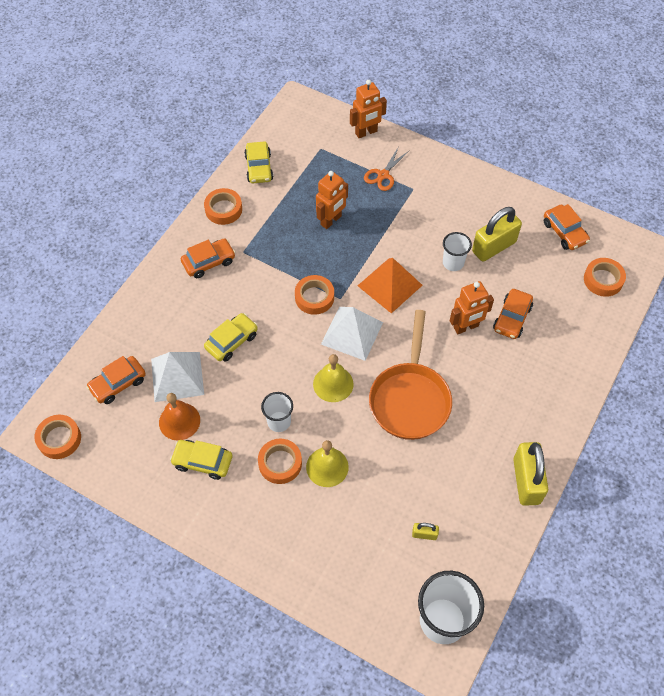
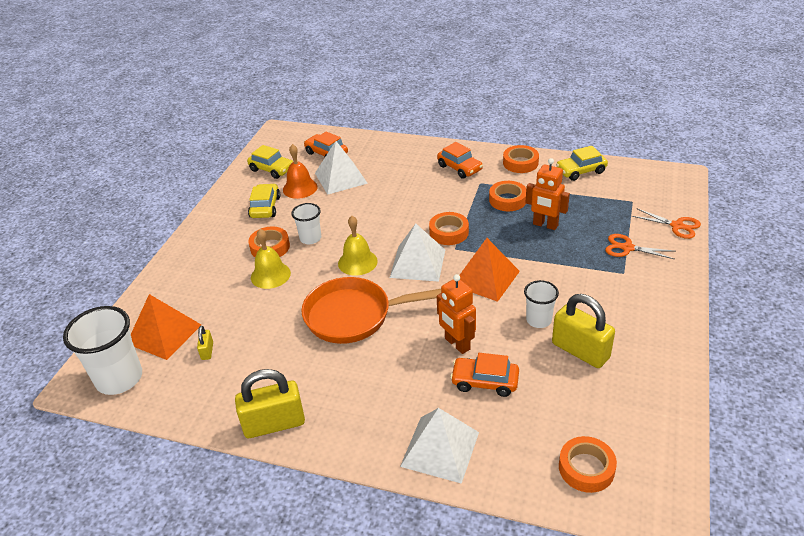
camera: 80 degrees right, 20 degrees down
(59, 439) = (274, 141): orange tape -> orange tape (507, 200)
(231, 341) = (383, 197): yellow car -> yellow car (271, 169)
(366, 132) = (677, 226): orange robot -> orange scissors
(388, 577) = (164, 334): none -> orange pyramid
(564, 232) = (643, 416): orange car -> none
(572, 364) = (440, 449): none -> white pyramid

